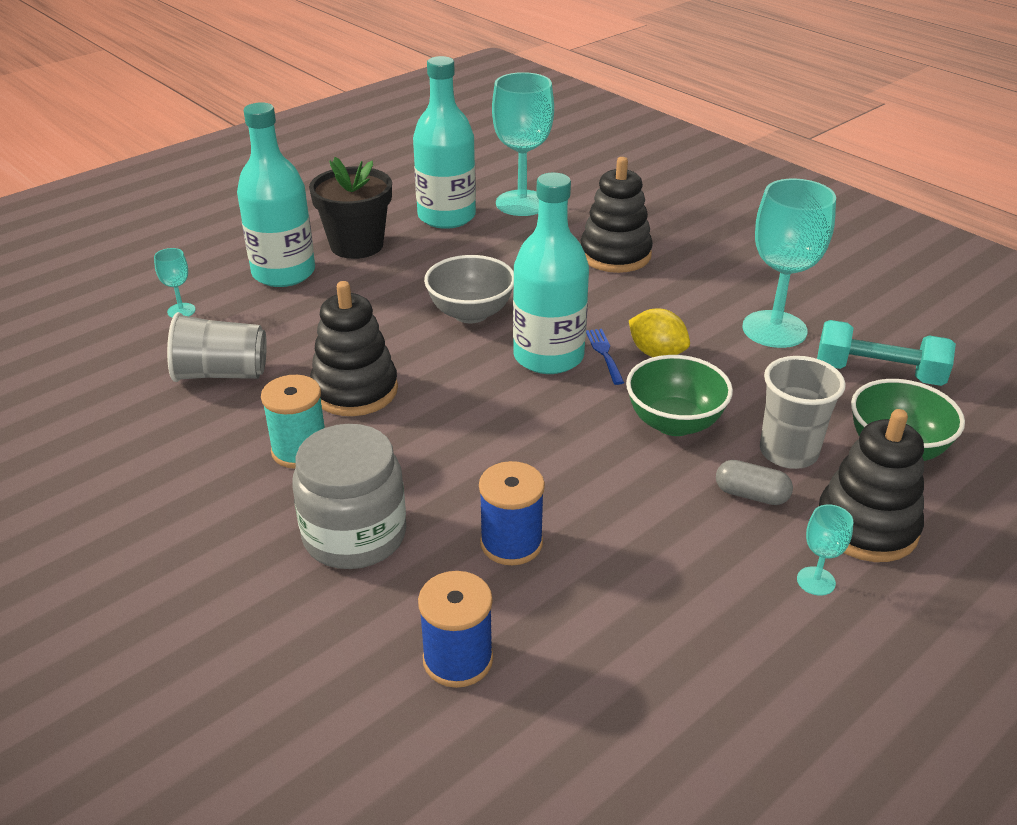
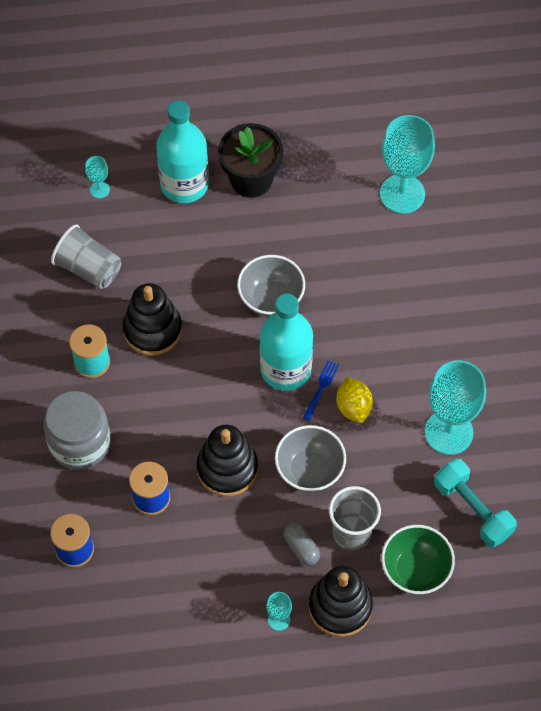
camera: 35 degrees right, 25 degrees up
(446, 216) = (336, 180): turquoise bottle -> none
(615, 255) = (416, 294): black stacking toy -> black stacking toy (227, 468)
(674, 423) = (309, 470): green bowl -> grey bowl

